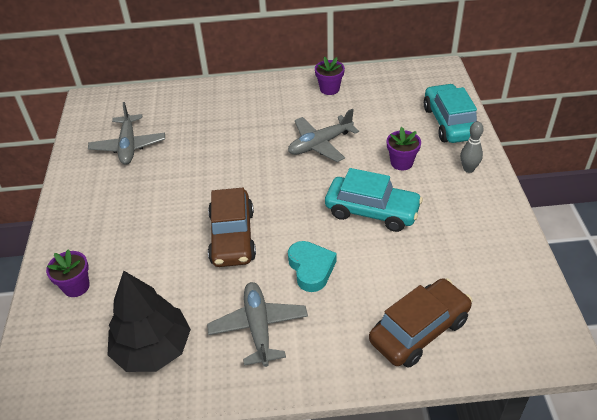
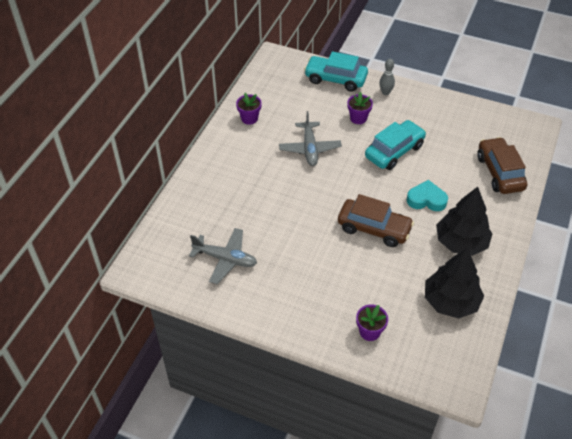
camera: 65 degrees left, 5 degrees up
(258, 327) = (461, 242): grey plane -> black tree

